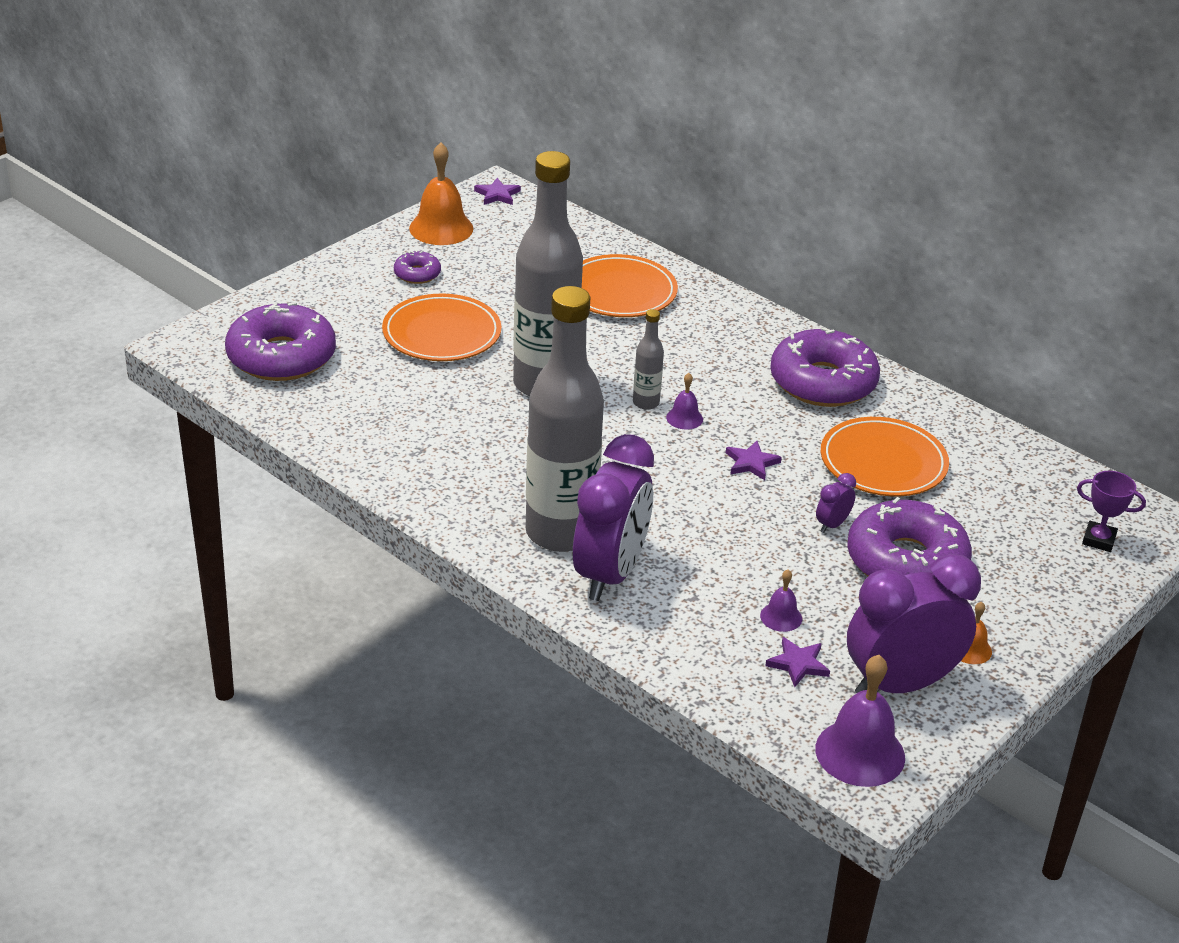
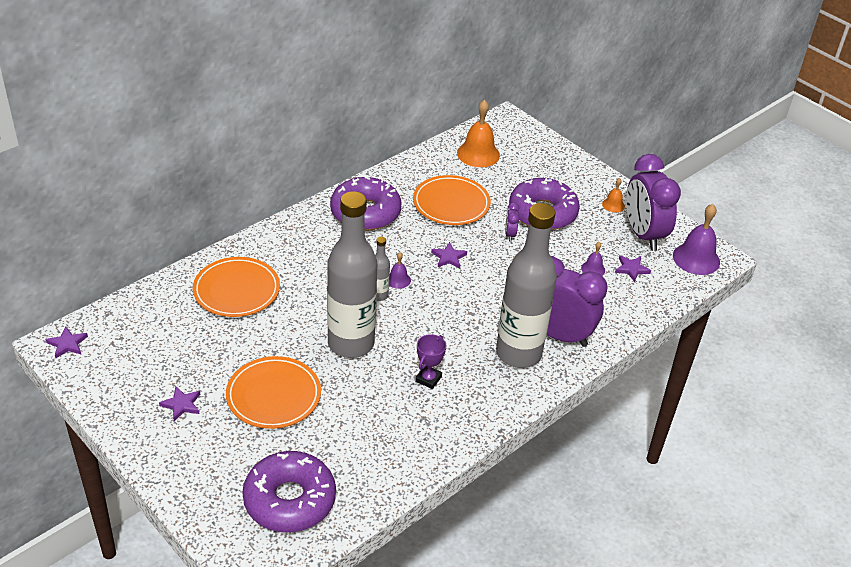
camera: 85 degrees left, 5 degrees up
(417, 274) = (181, 405): purple donut -> purple star
(441, 228) = (111, 384): orange bell -> orange bell (478, 154)
(832, 525) = (510, 234): purple clock -> purple clock turned 45 degrees clockwise
(1099, 540) = (523, 142): purple trophy -> purple trophy (428, 379)

